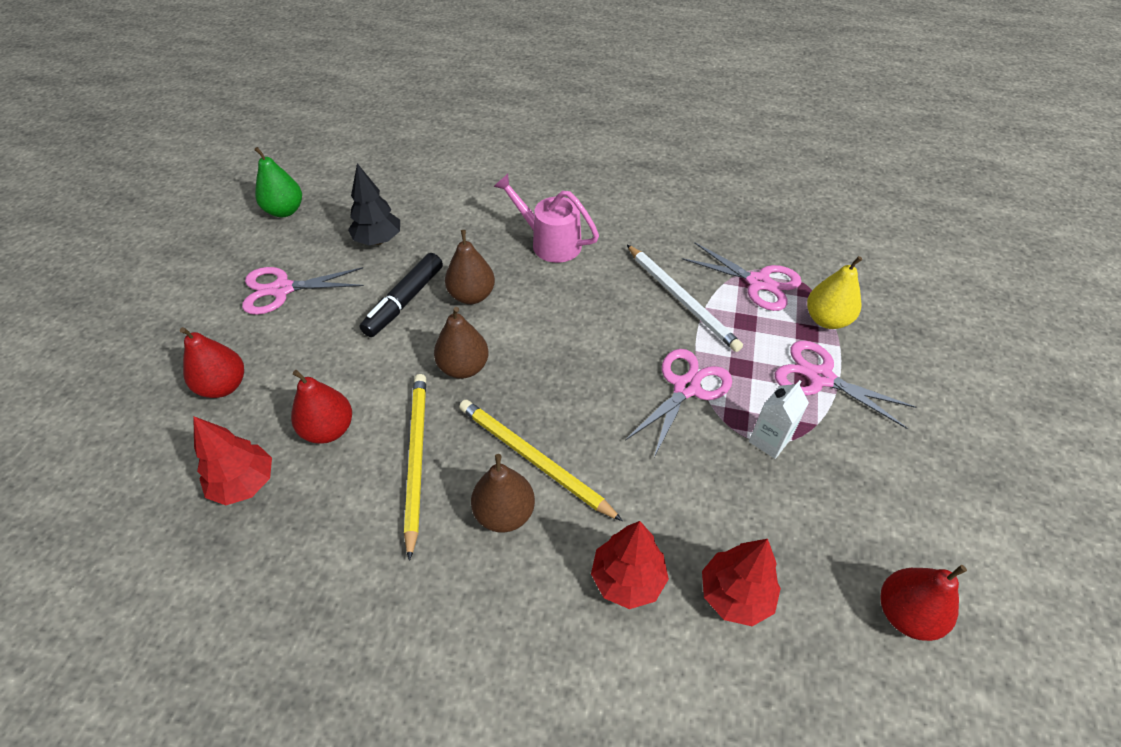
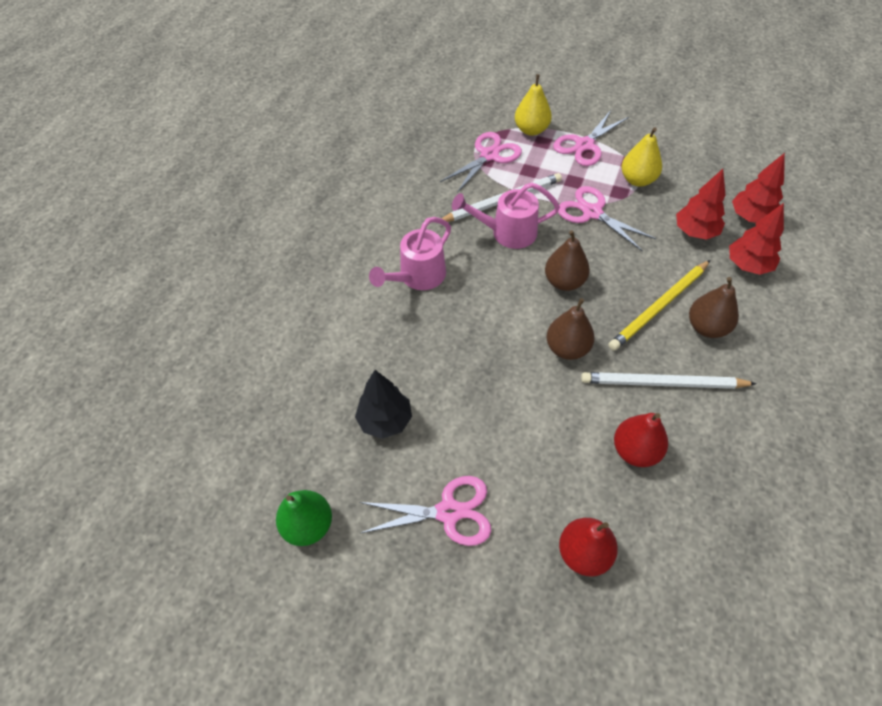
camera: 80 degrees left, 5 degrees up
(245, 484) = (696, 515): red tree -> red tree (695, 232)
(282, 289) = (448, 512): pink scissors -> pink scissors turned 90 degrees counterclockwise
(404, 301) = (481, 394): black marker -> none
(416, 458) = (662, 383): yellow pencil -> white pencil
(472, 295) = (480, 339): brown pear -> brown pear (564, 282)
(629, 306) = (507, 232): none -> pink watering can
(769, 440) = (637, 180): white carton -> yellow pear
(906, 614) = (750, 151): red pear -> none

